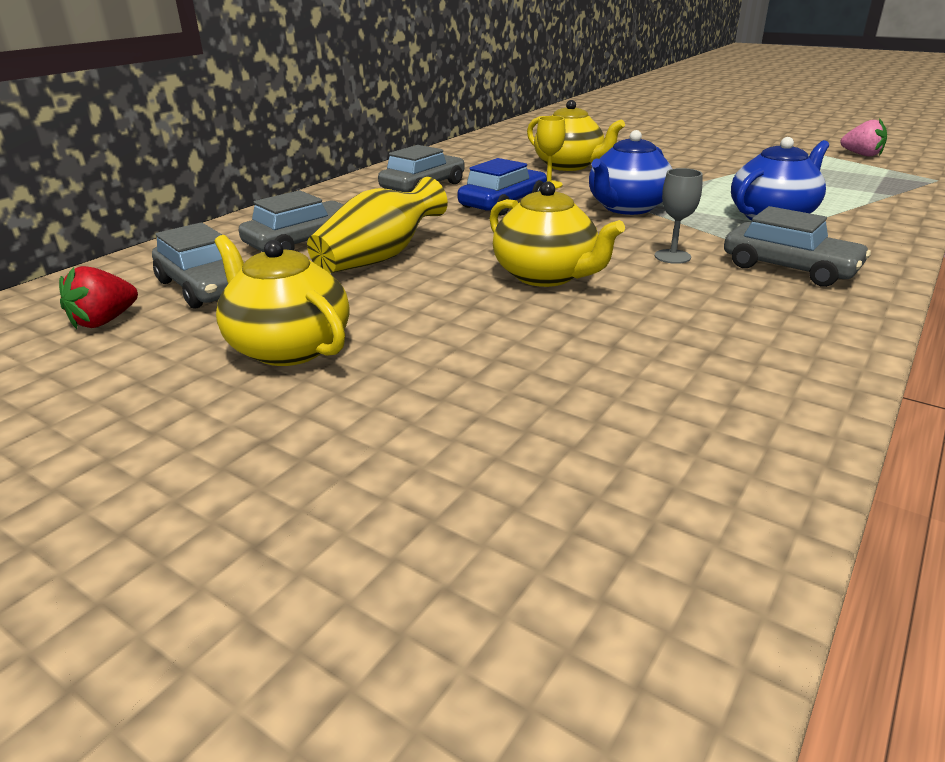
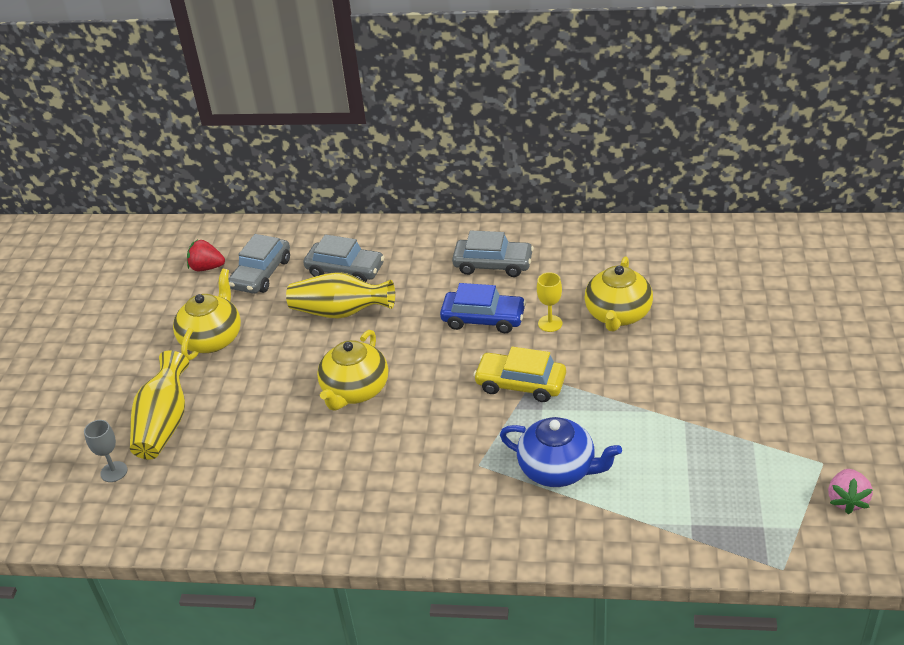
camera: 65 degrees right, 10 degrees up
(449, 431) = (164, 424): none -> yellow vase
(627, 208) = (520, 384): blue teapot -> yellow car
(672, 256) = (426, 436): grey goblet -> grey goblet (114, 472)
(789, 268) = (440, 498): grey car -> none

